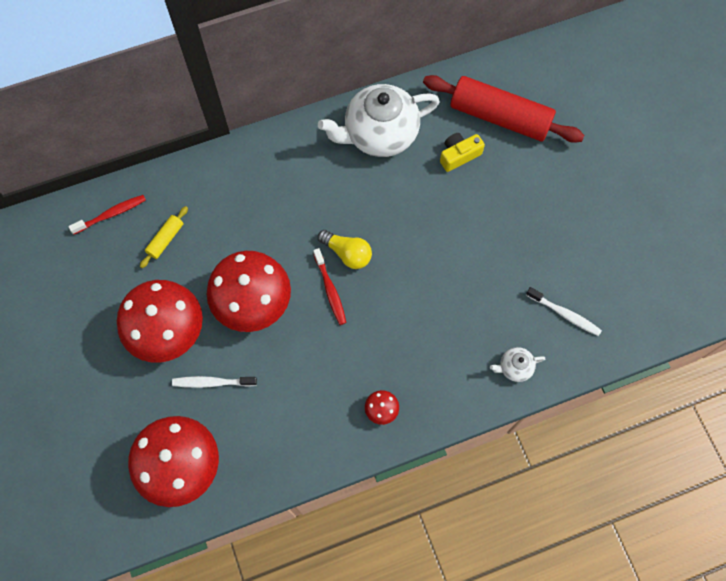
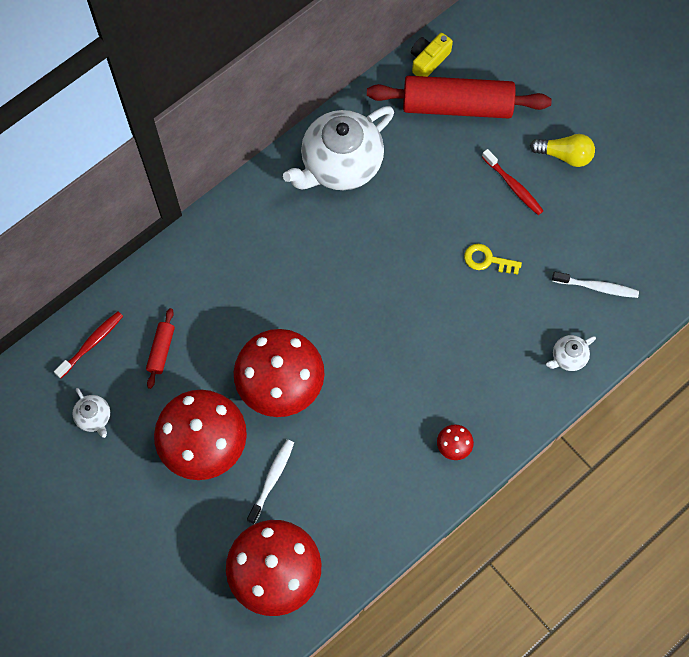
camera: 20 degrees left, 0 degrees up
(87, 276) = (94, 417): none -> white teapot
(165, 239) = (161, 350): yellow rolling pin -> red rolling pin
(212, 382) = (272, 479): white toothbrush -> white toothbrush turned 135 degrees clockwise
(330, 290) = (354, 344): red toothbrush -> red toothbrush (513, 186)
(347, 253) = (356, 300): yellow light bulb -> yellow light bulb (564, 155)
(459, 155) = (430, 160): yellow camera -> yellow camera (428, 60)
(475, 257) = (487, 260): none -> yellow key

